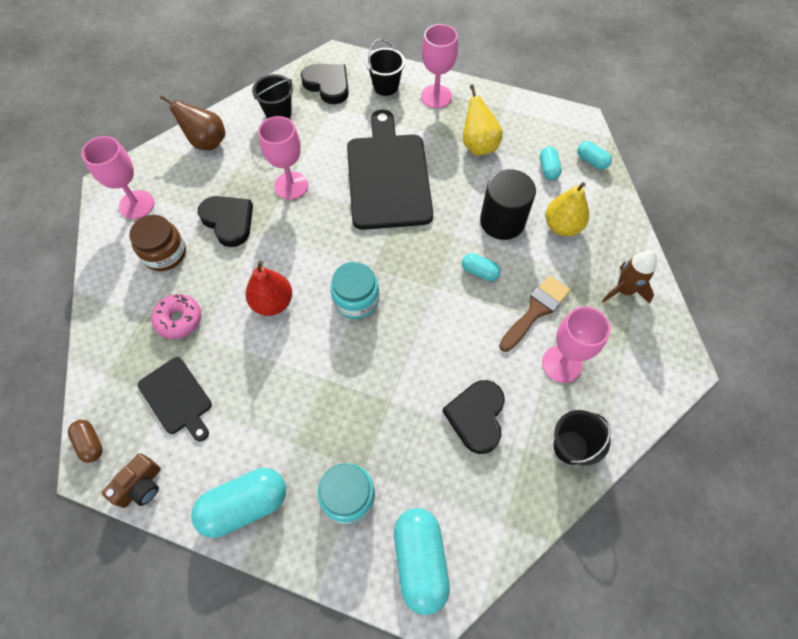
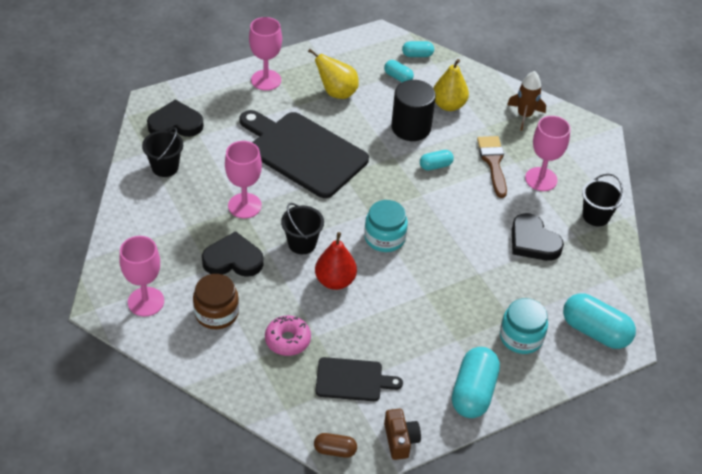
camera: 50 degrees left, 15 degrees down
(207, 142) = (138, 224): brown pear -> none
(386, 86) = (220, 96): black bucket -> black bucket (302, 243)

